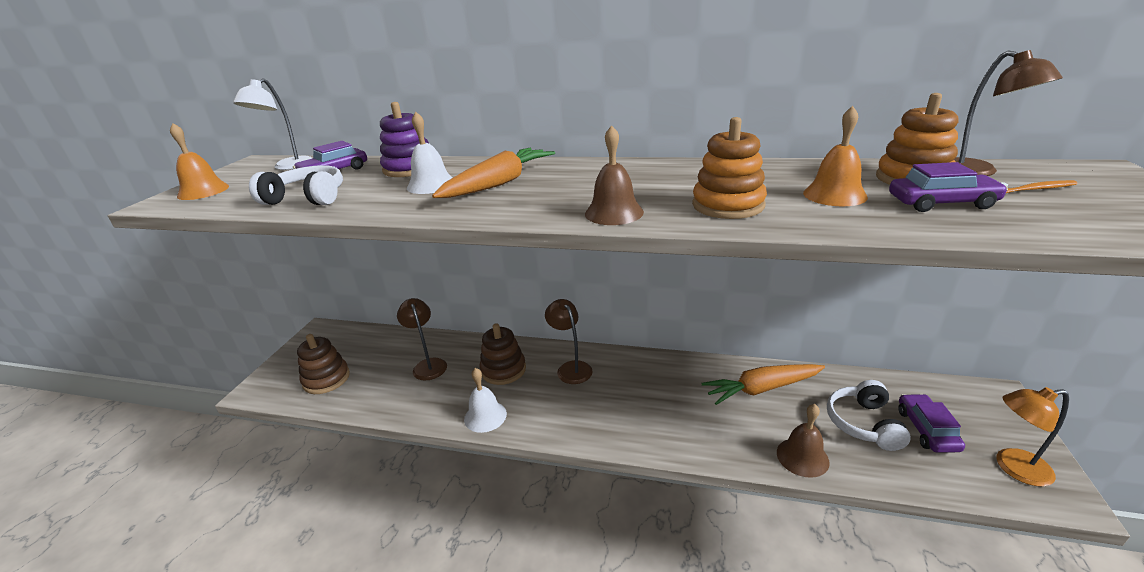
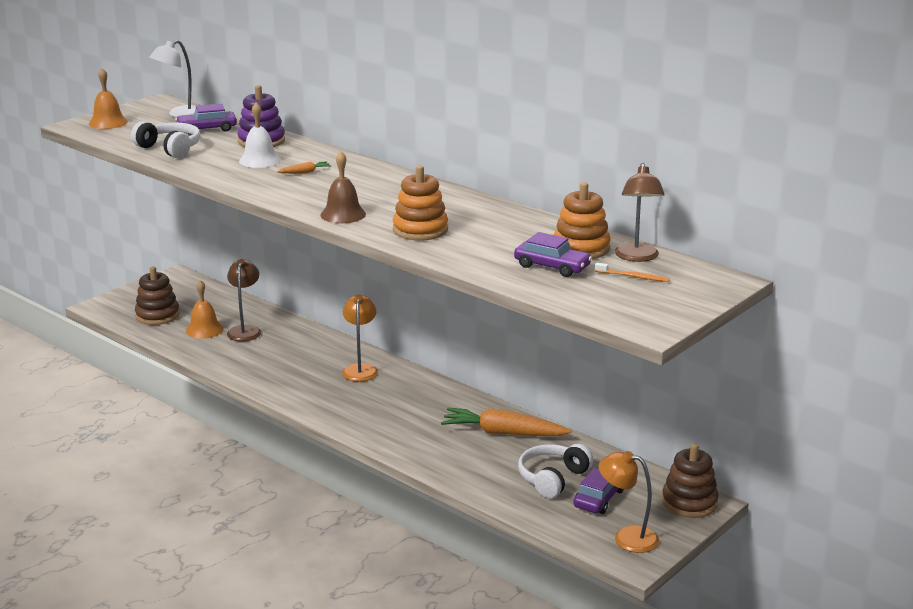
camera: 25 degrees right, 5 degrees down
(485, 416) = (258, 378): white bell -> none
(499, 183) = (305, 172): orange carrot -> orange carrot, size x0.43
(503, 370) = (303, 353): brown stacking toy -> brown stacking toy (689, 502)
(571, 368) = (360, 369): brown lamp -> orange lamp
(802, 457) = (471, 478): brown bell -> none
(834, 195) = (501, 243): orange bell -> orange bell (204, 330)

